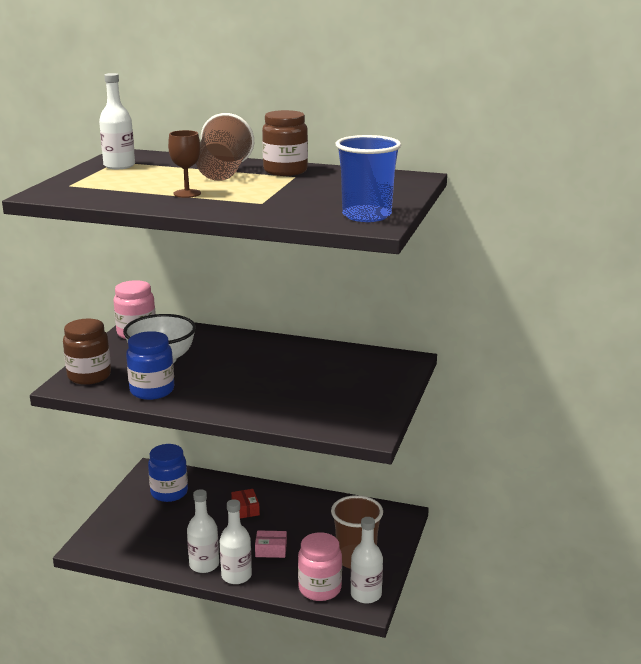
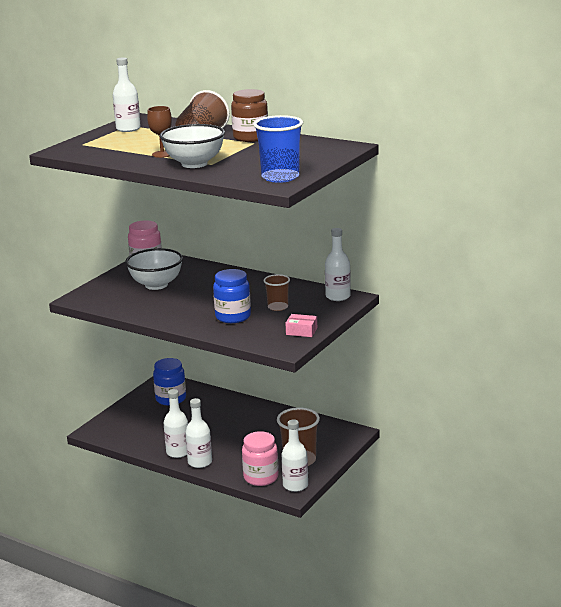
camera: 15 degrees right, 0 degrees up
(89, 376) = (97, 293): brown jar -> none
(152, 390) = (138, 306): blue jar -> blue jar (233, 317)
(239, 204) = (194, 164): none -> white bowl
(245, 509) = (226, 416): red box -> none
(271, 550) = (234, 447): pink box -> pink box (301, 331)
(328, 378) = (278, 307): none -> brown cup
(392, 359) = (338, 296): none -> white bottle

